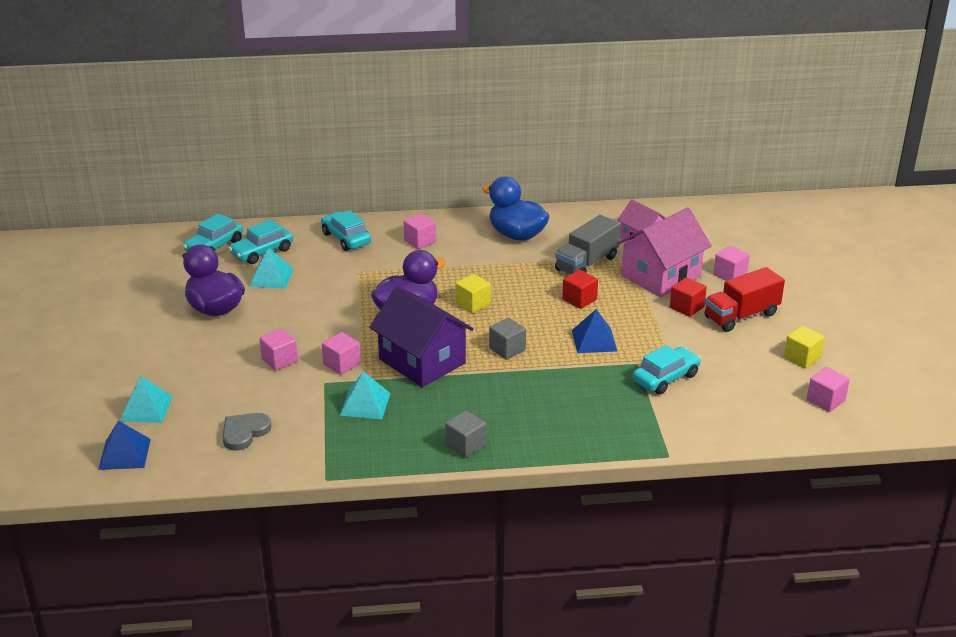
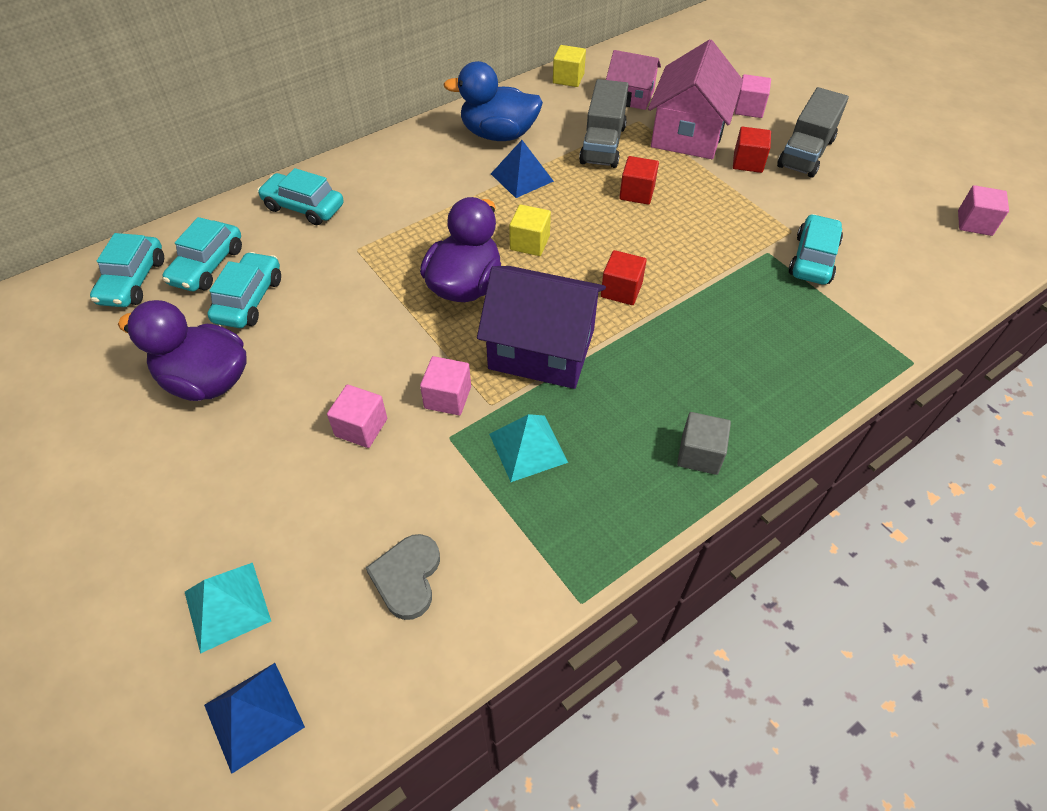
camera: 30 degrees left, 20 degrees up
(271, 277) = (249, 300): turquoise pyramid -> turquoise car
(420, 241) = (397, 180): pink cube -> none
(507, 349) = (621, 290): grey cube -> red cube
(594, 340) = (699, 240): blue pyramid -> blue pyramid (522, 177)
(741, 316) = (805, 153): red truck -> grey truck
(802, 357) = (905, 181): yellow cube -> yellow cube (568, 78)

